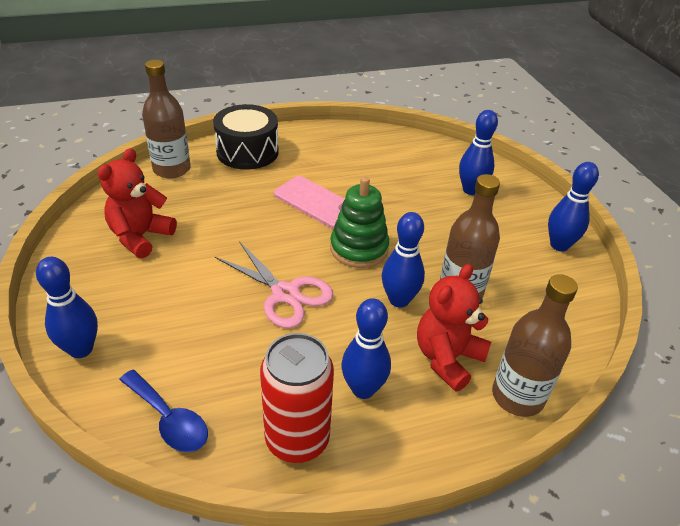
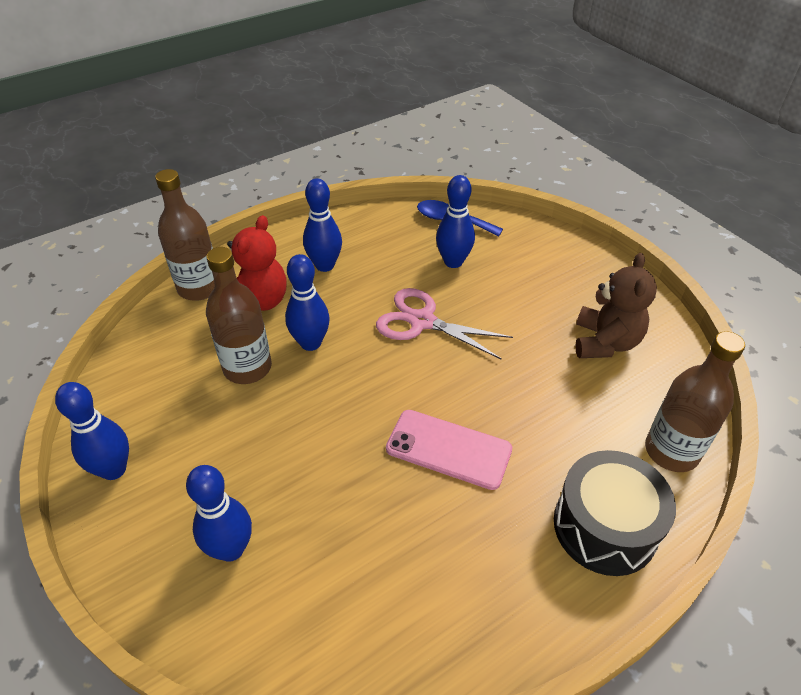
camera: 165 degrees right, 5 degrees up
(81, 349) = (550, 242): blue bowling pin -> blue bowling pin (453, 262)
(140, 237) = (605, 342): red teddy bear -> brown teddy bear
(297, 439) = (361, 229): red can -> none
(359, 248) = (369, 392): green stacking toy -> none

